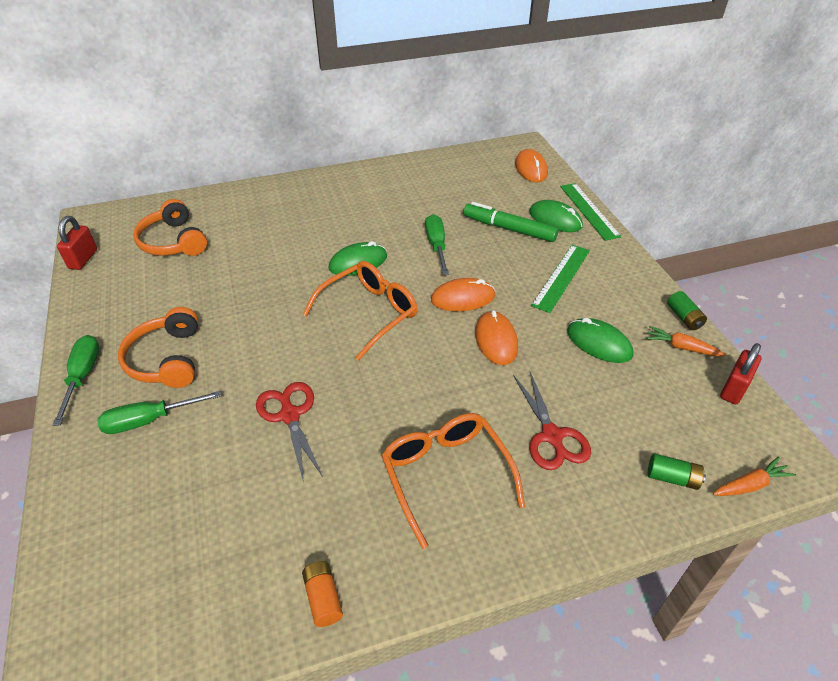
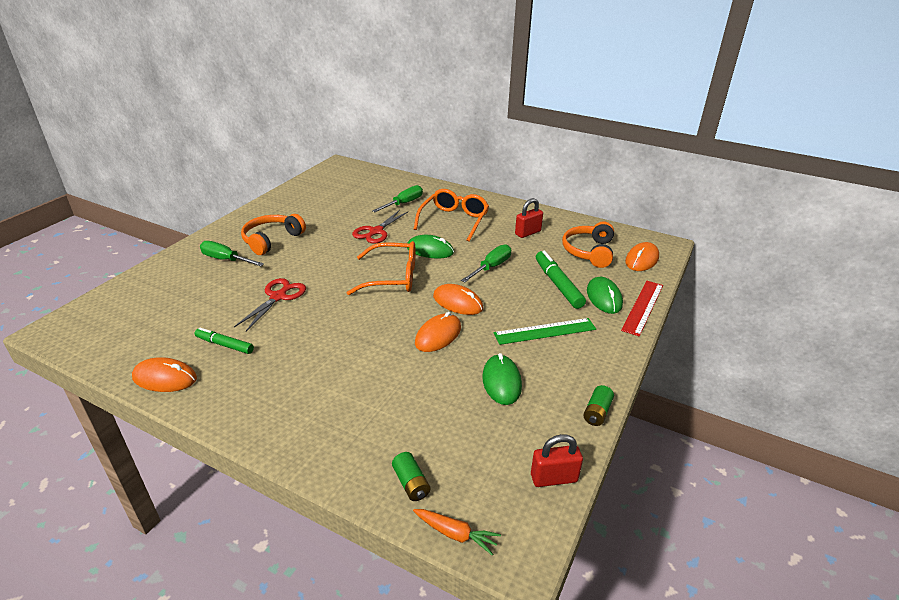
camera: 45 degrees right, 10 degrees down
(83, 259) = (309, 179): red padlock -> red padlock (528, 233)
(83, 376) = (233, 226): green screwdriver -> green screwdriver (404, 203)
(173, 241) = (357, 191): orange headphones -> orange headphones (589, 252)
(323, 598) = (165, 378): orange battery -> orange mouse
(324, 508) = (225, 345): none -> green marker
(446, 475) = (296, 375): orange glasses -> orange glasses (454, 220)
(552, 436) = (381, 403): red scissors -> red scissors (376, 231)
(589, 211) = (642, 307): green ruler -> red ruler
(681, 347) = (559, 426): orange carrot -> none

